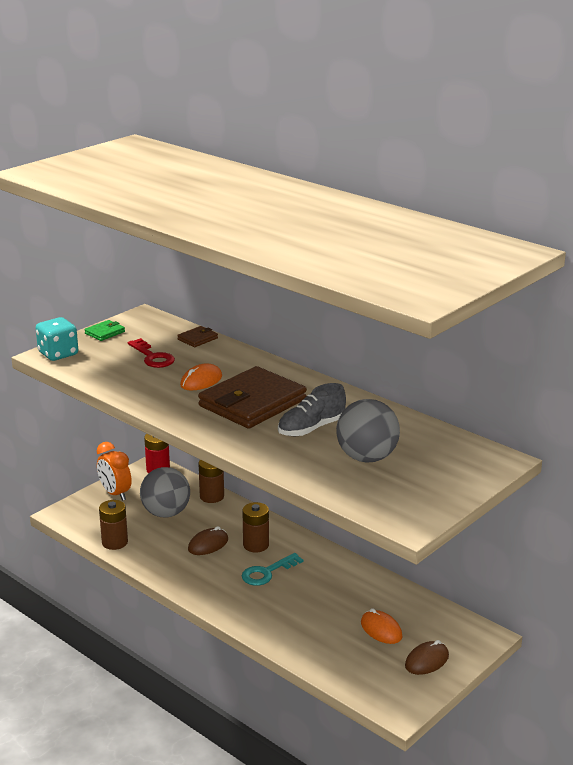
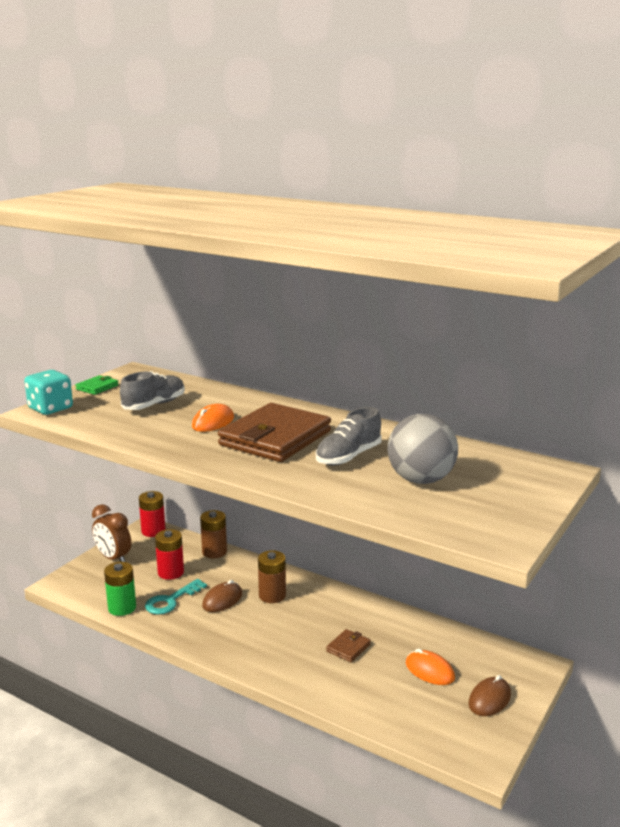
camera: 10 degrees left, 5 degrees down
(115, 494) = (113, 558): orange clock -> brown clock
(115, 542) = (122, 608): brown battery -> green battery
(153, 357) = (154, 405): red key -> grey shoe
(166, 513) = (170, 572): grey ball -> red battery
(197, 339) = (196, 386): brown wallet -> brown wallet (348, 648)
(267, 572) = (291, 623): turquoise key -> turquoise key (171, 600)

